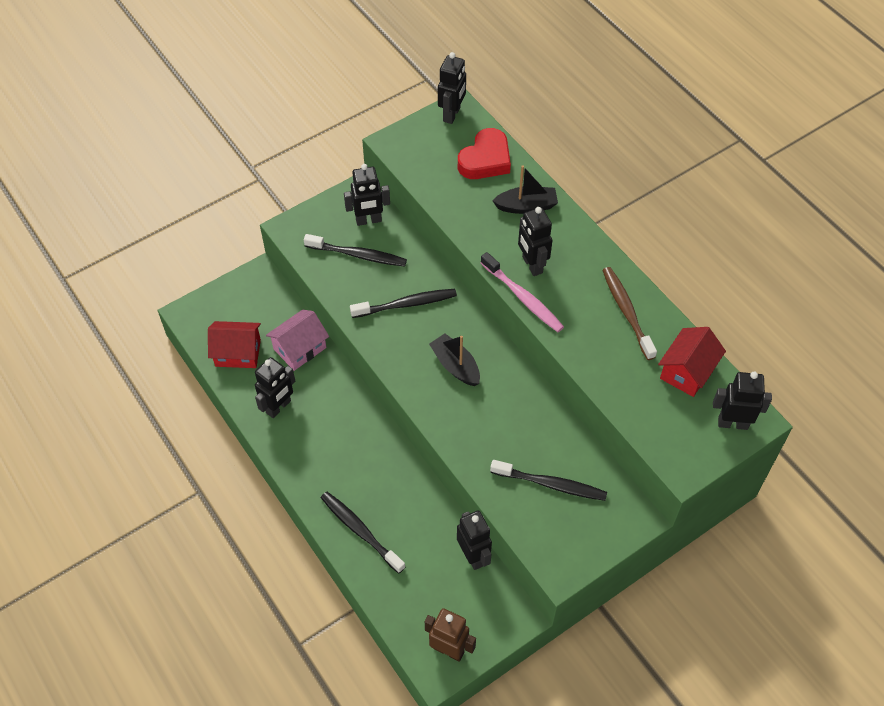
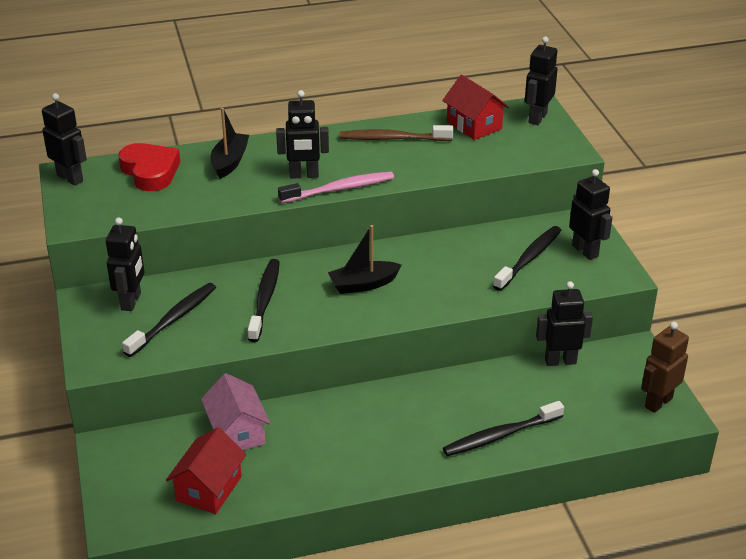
camera: 70 degrees left, 20 degrees down
(279, 407) = (308, 468): black robot -> black robot (585, 251)

